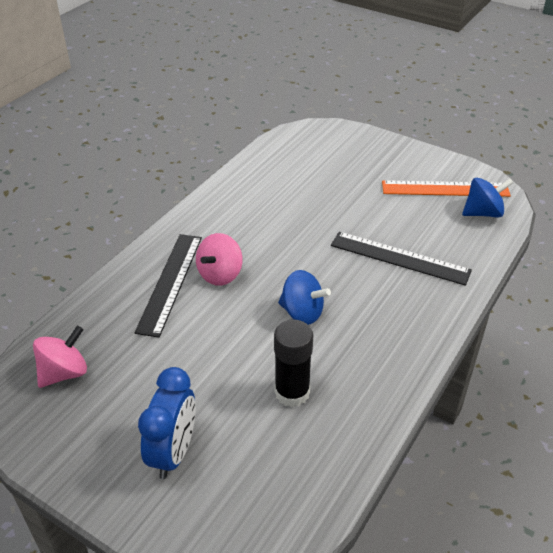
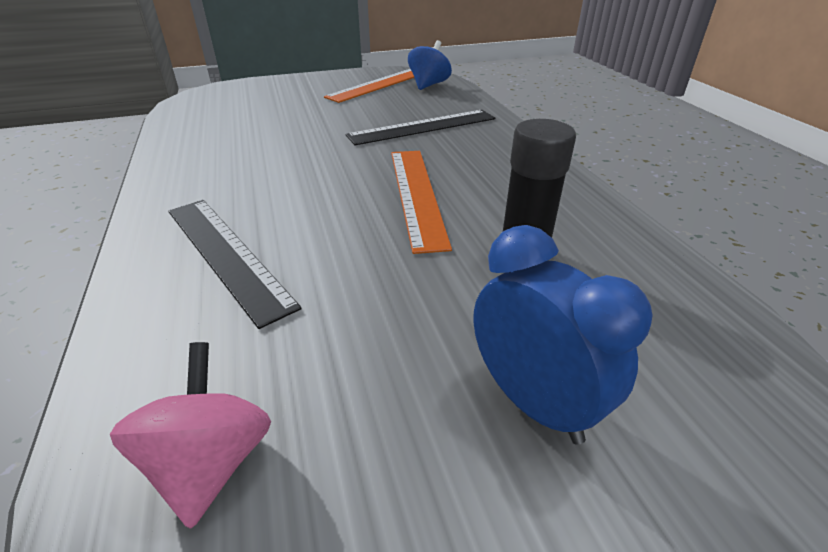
camera: 50 degrees left, 5 degrees down
(220, 274) = (280, 215): pink spinning top -> none
(302, 312) = (417, 195): blue spinning top -> orange ruler

